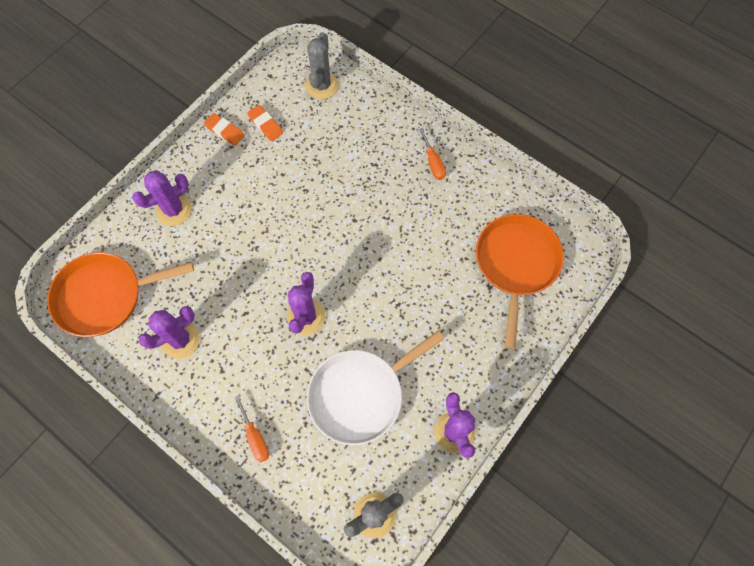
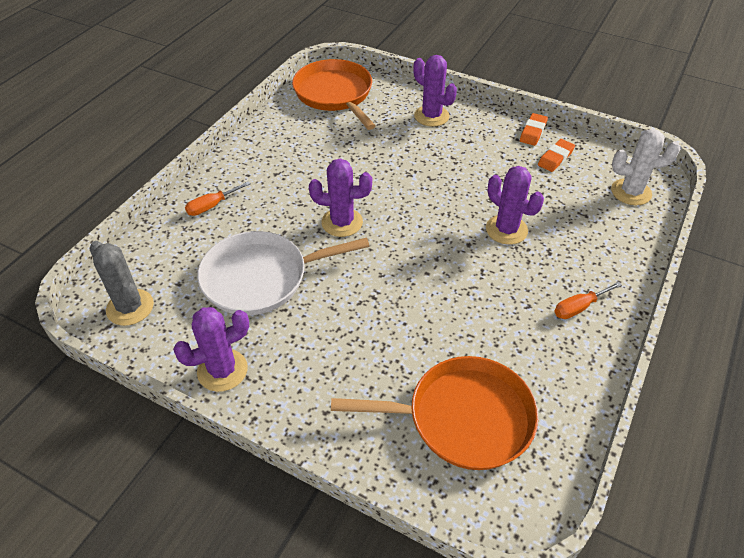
camera: 80 degrees right, 20 degrees down
(180, 340) = (302, 143): purple cactus -> purple cactus (506, 230)
(322, 86) = (631, 192): grey cactus -> white cactus
(360, 395) = (260, 278): white pan -> white pan turned 60 degrees counterclockwise

